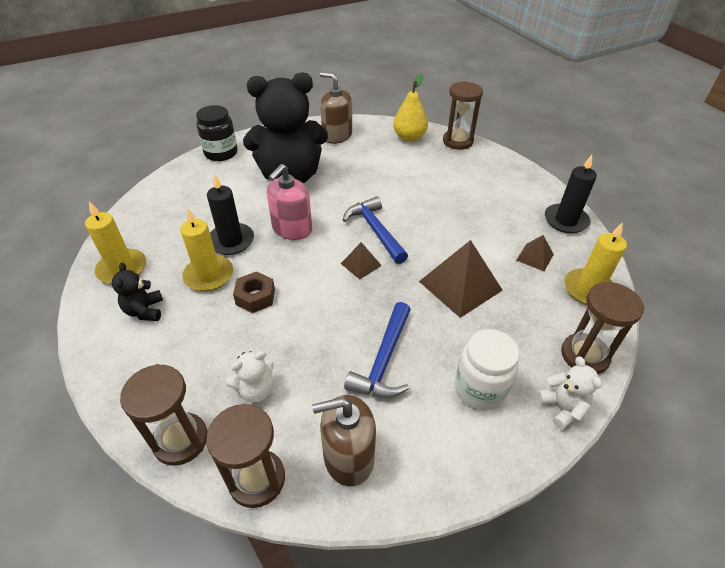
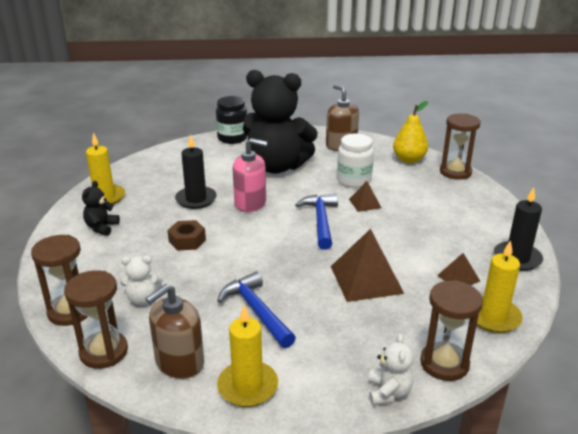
camera: 25 degrees right, 15 degrees down
(209, 275) = (162, 217): yellow candle -> yellow candle (247, 386)
(292, 229) = (250, 203): pink soap dispenser -> pink soap dispenser turned 135 degrees counterclockwise
(348, 457) = (179, 362): brown soap dispenser -> brown soap dispenser turned 60 degrees counterclockwise
(361, 264) = (289, 241): brown pyramid -> brown pyramid (365, 203)
(384, 360) = (256, 311): blue hammer -> blue hammer turned 105 degrees clockwise
(480, 389) = (323, 355): white jar -> white jar (354, 180)

